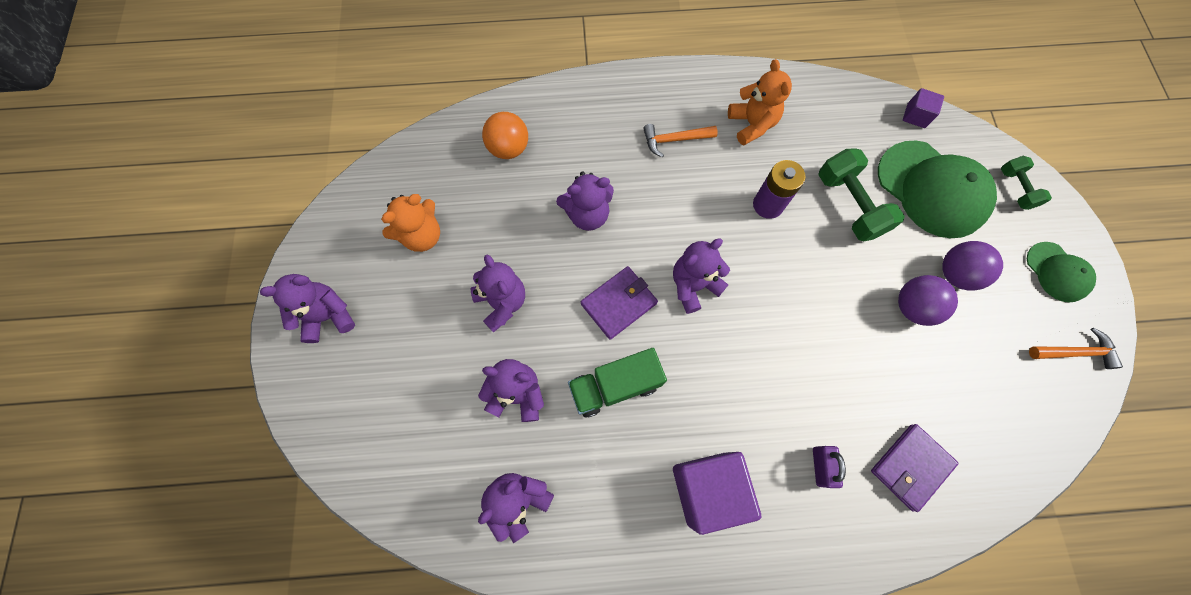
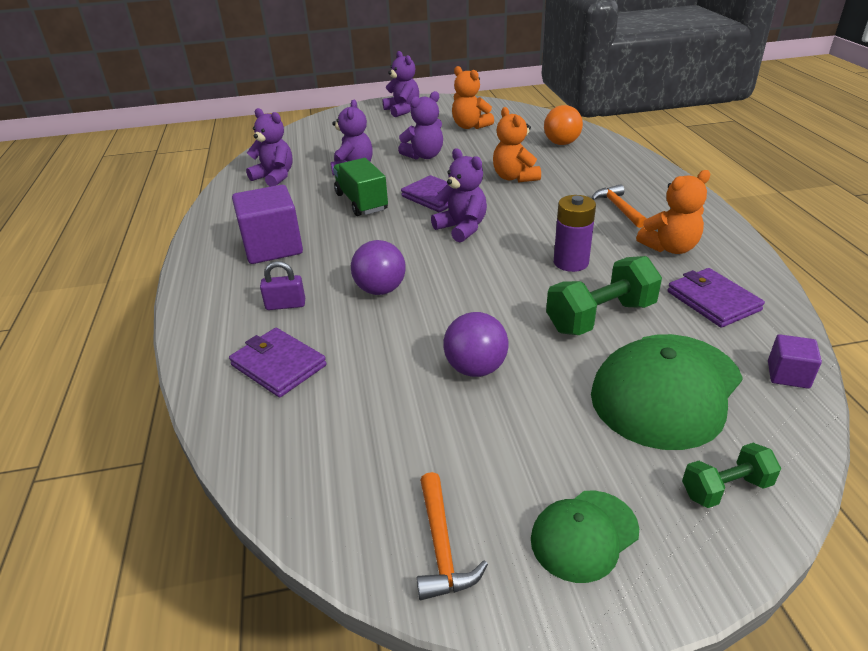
camera: 85 degrees right, 35 degrees down
(587, 214) = (514, 177): purple teddy bear -> orange teddy bear
(831, 124) = (713, 301): none -> purple wallet
(955, 274) = (537, 409): purple ball -> purple ball (380, 290)

